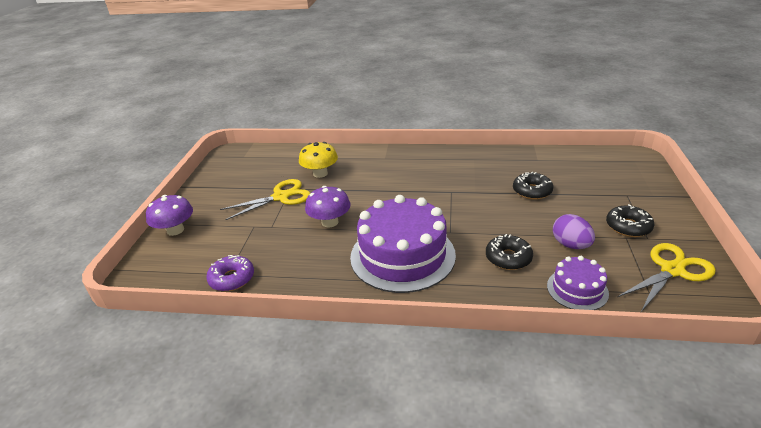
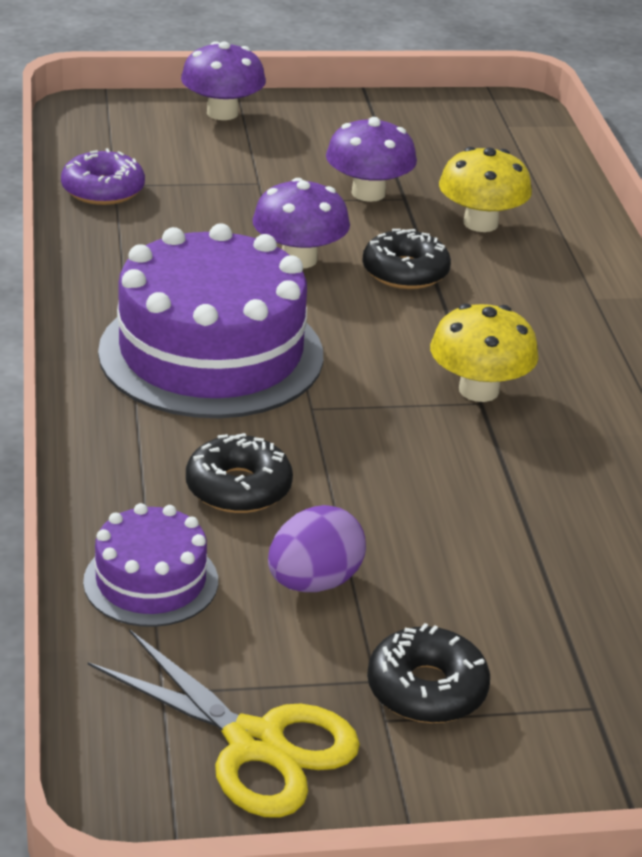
camera: 70 degrees right, 0 degrees up
(281, 197) = (368, 193): yellow scissors -> purple mushroom
(443, 191) = (478, 390): none -> yellow mushroom
(532, 191) = (538, 529): black donut -> black donut (405, 272)

